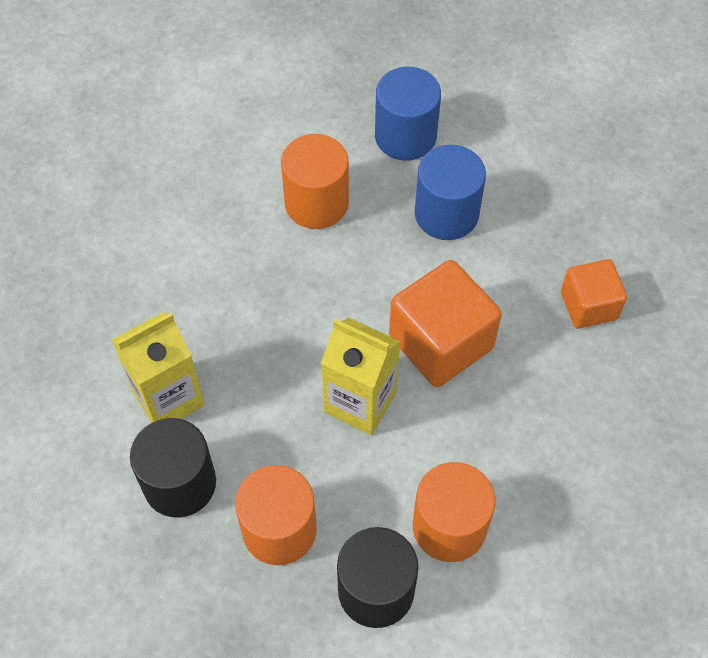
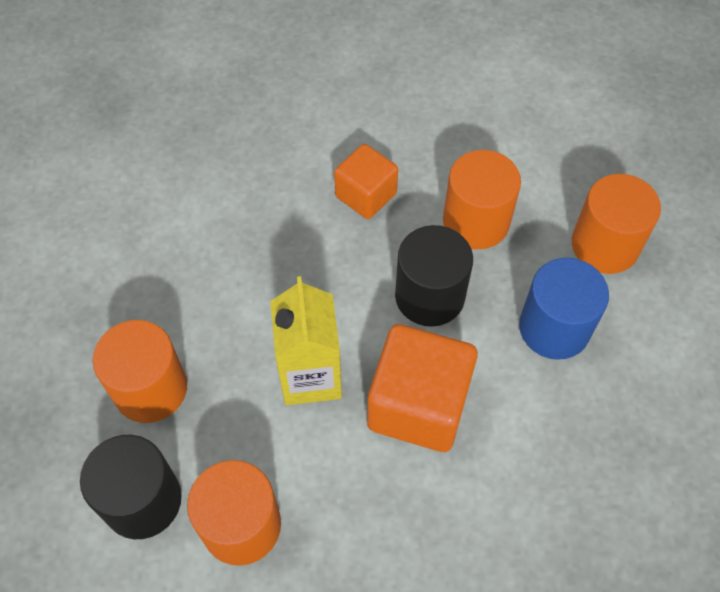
camera: 55 degrees right, 0 degrees up
(168, 398) = (212, 234): yellow carton -> none
(179, 483) = (144, 291): black cylinder -> black cylinder (429, 296)
(405, 136) = (605, 245): blue cylinder -> orange cylinder
(588, 305) = (562, 513): orange cube -> orange cube (366, 195)

